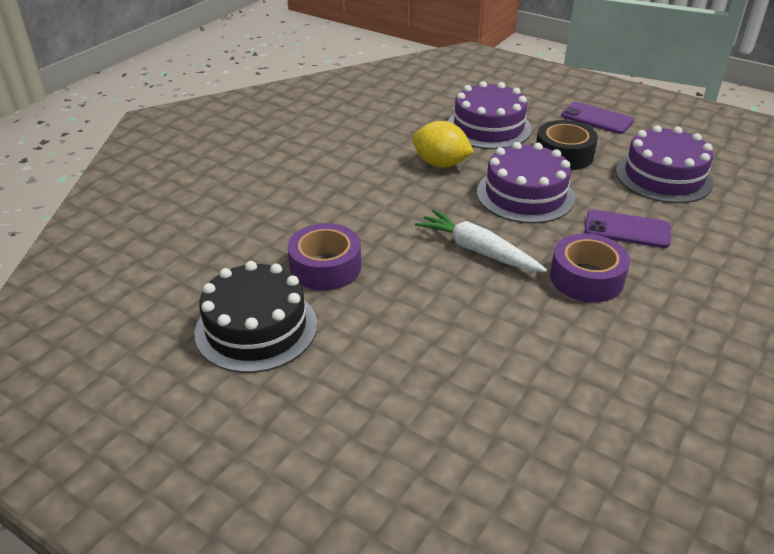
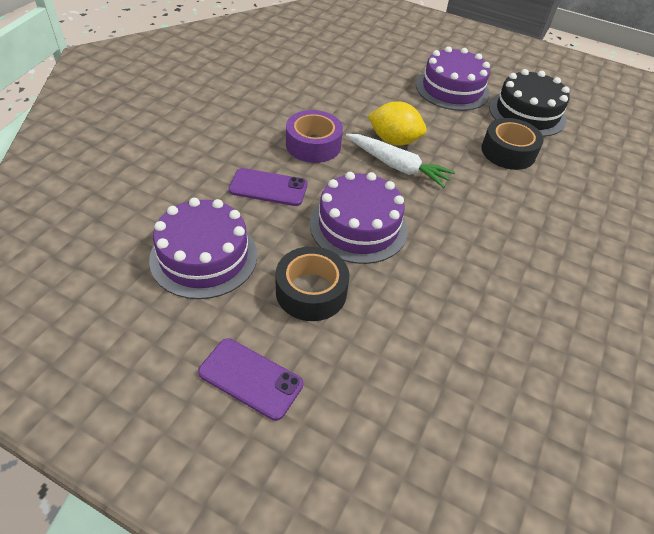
camera: 170 degrees right, 10 degrees up
(325, 267) = (508, 152): purple tape -> black tape
(440, 164) = (452, 270): yellow lemon -> yellow lemon (394, 141)
(488, 127) = (407, 347): purple cake -> purple cake (452, 89)

